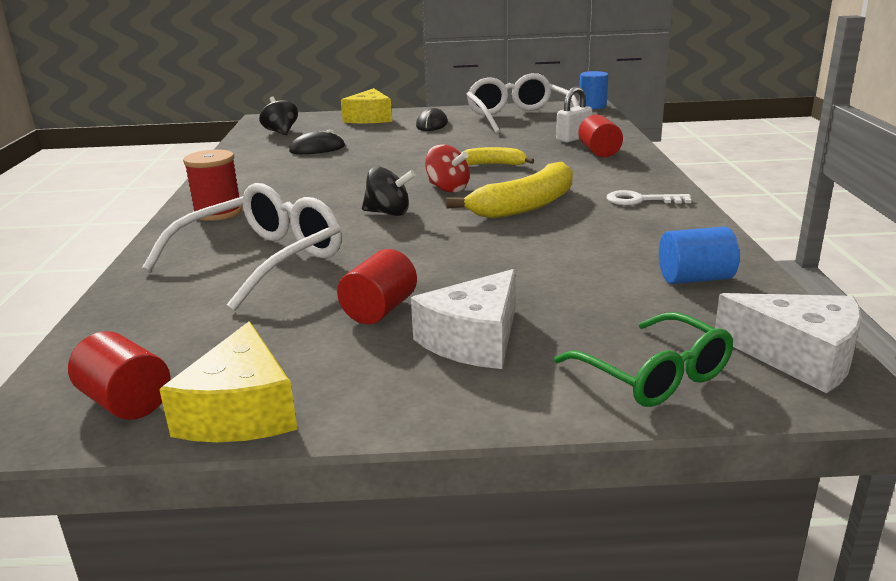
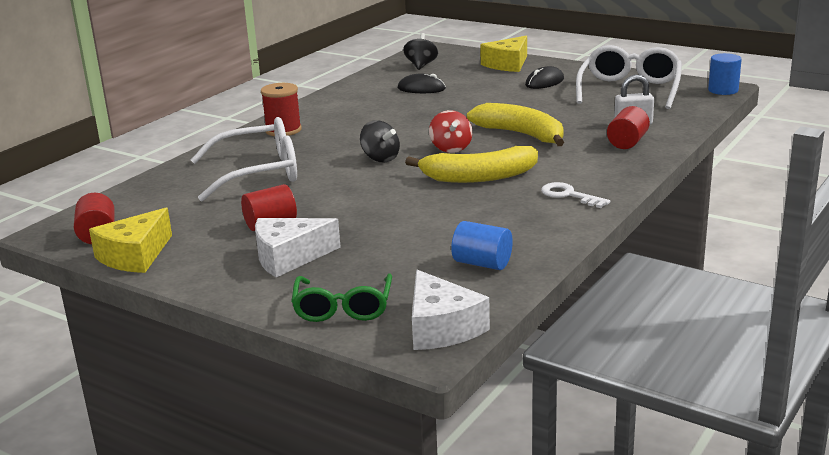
camera: 35 degrees right, 0 degrees up
(493, 164) = (521, 134): yellow banana -> yellow banana, size x1.75

